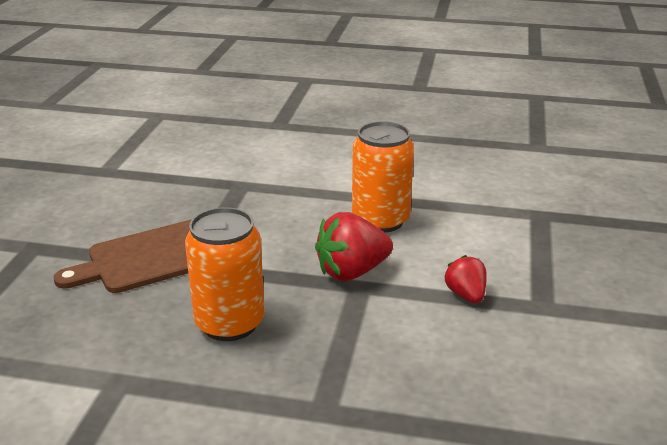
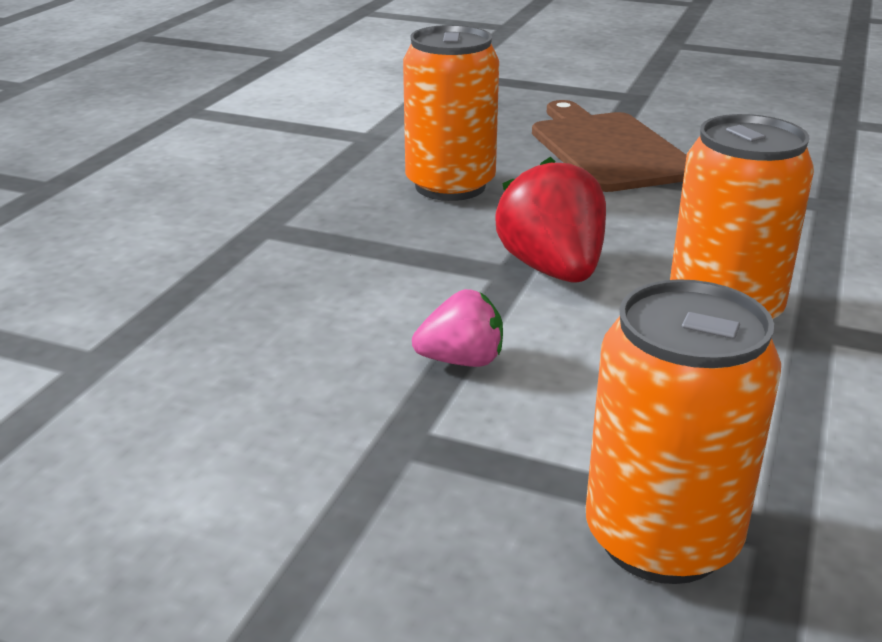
camera: 100 degrees right, 0 degrees up
(466, 295) = (462, 361): red strawberry -> pink strawberry
(562, 238) = (661, 538): none -> orange can

